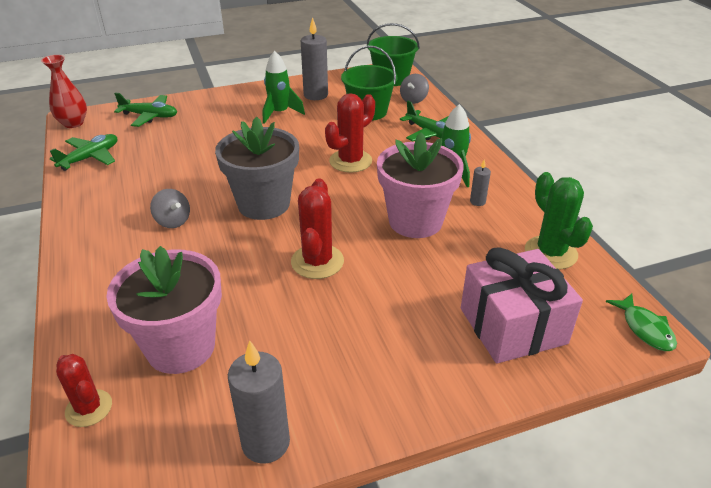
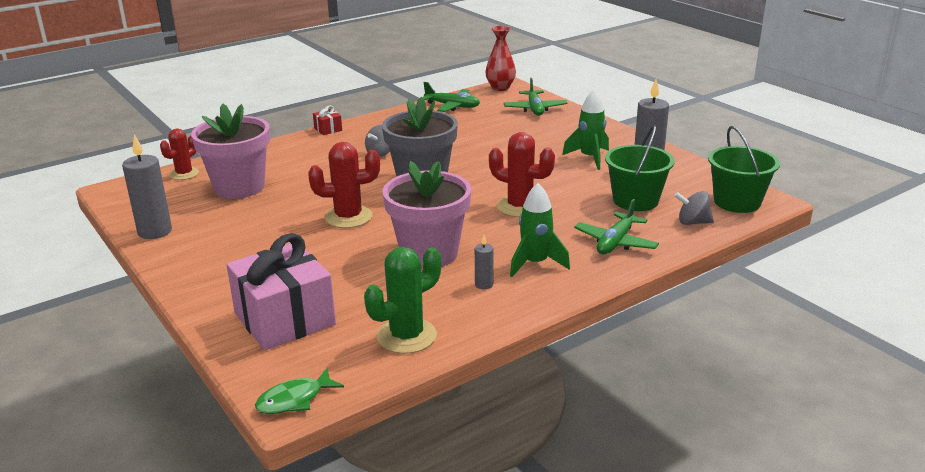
camera: 75 degrees right, 10 degrees down
(63, 253) = (328, 129): none -> red gift

